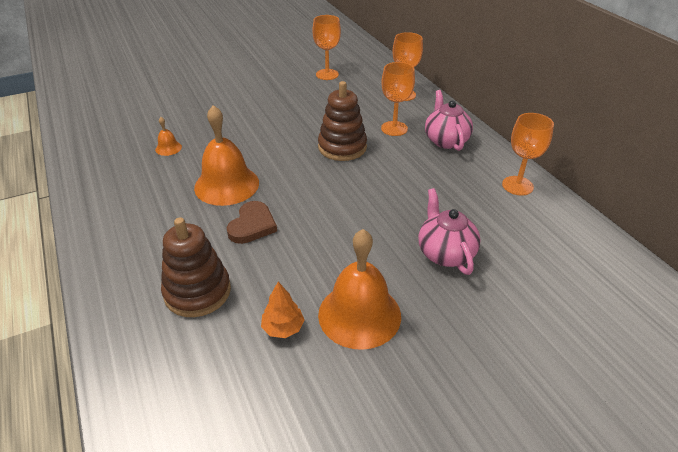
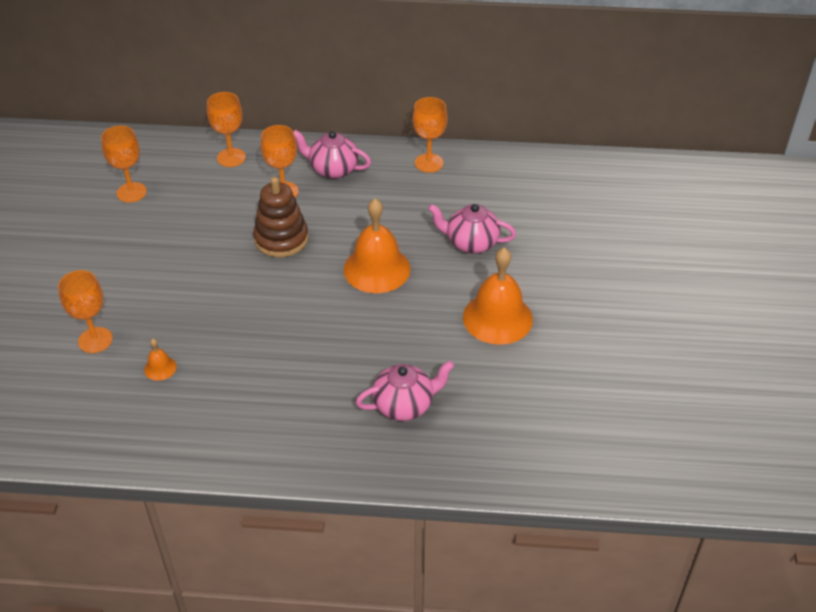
camera: 60 degrees left, 5 degrees up
(179, 114) = (95, 340): none -> orange goblet
(197, 292) = (404, 405): brown stacking toy -> pink teapot
(226, 185) = (270, 341): orange bell -> orange bell (377, 269)
(252, 225) = (346, 343): brown heart -> none
(283, 328) = (481, 365): orange tree -> none

